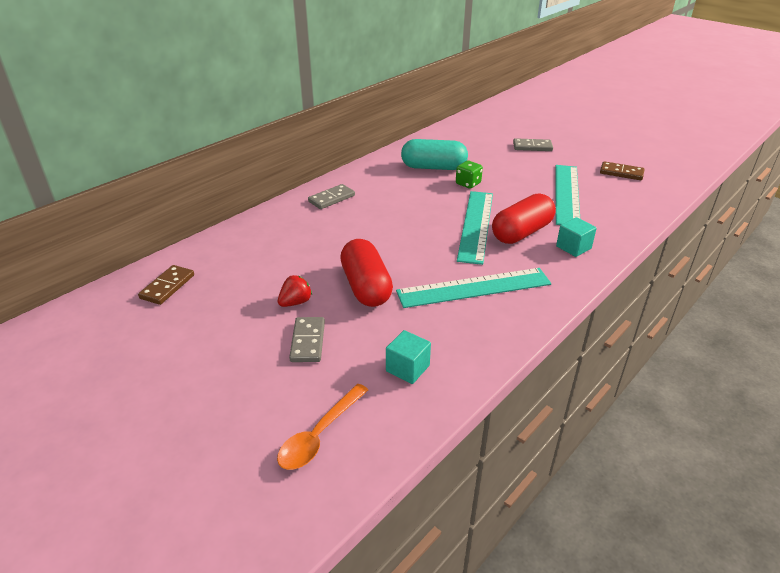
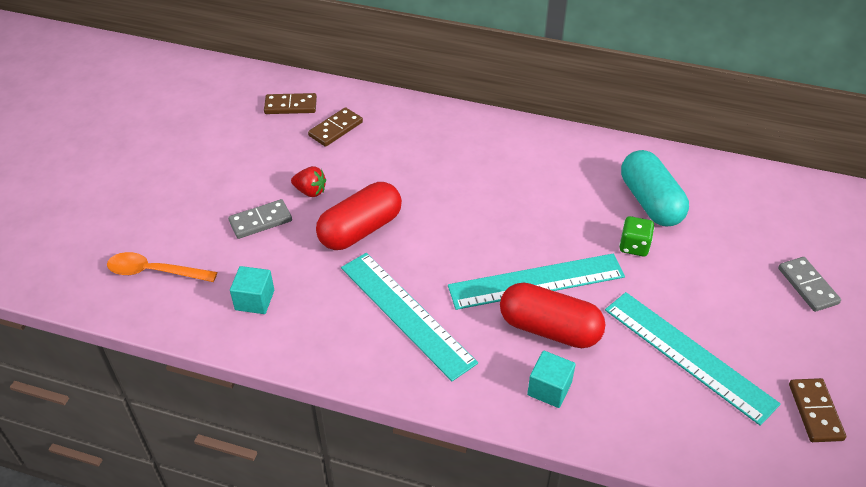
camera: 65 degrees right, 10 degrees up
(229, 269) = (335, 129): none -> brown domino
(331, 198) = (507, 144): grey domino -> none
(566, 194) = (688, 355): turquoise ruler -> turquoise ruler turned 60 degrees clockwise

